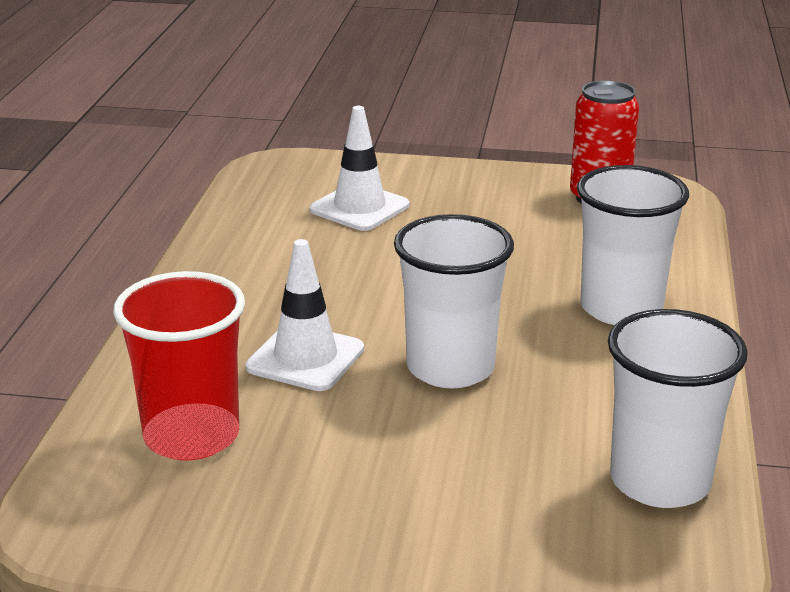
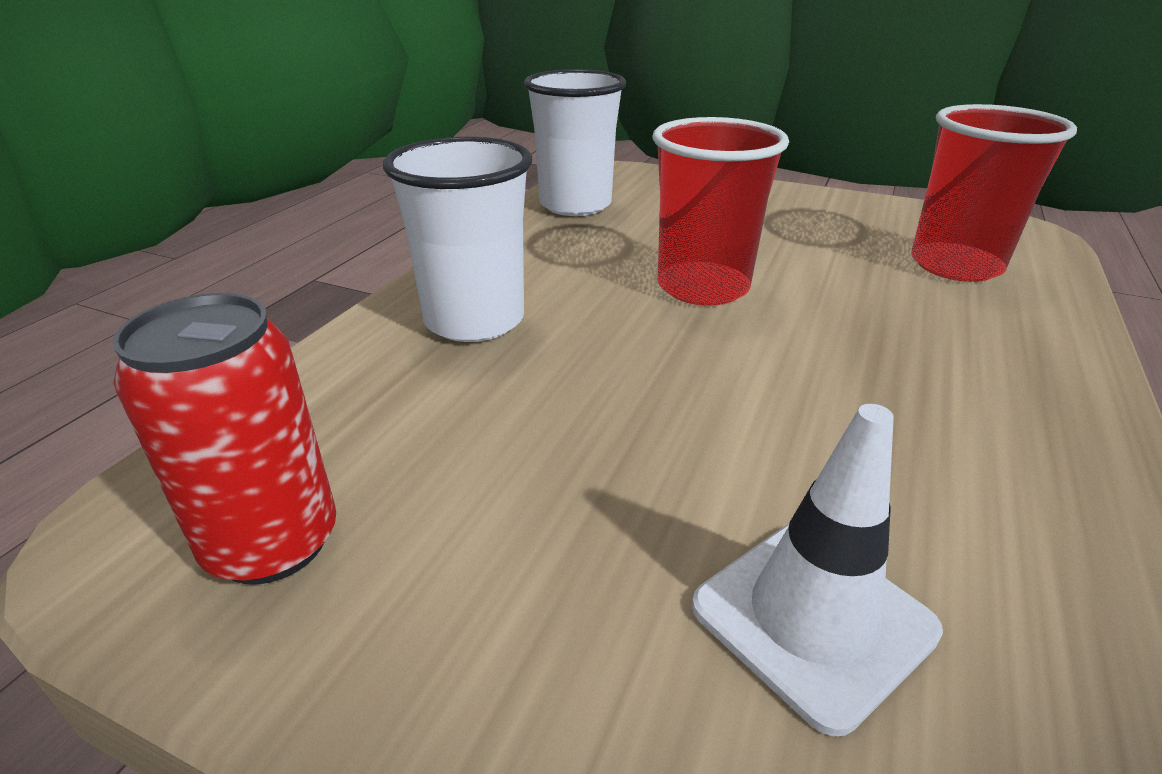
camera: 165 degrees left, 5 degrees up
(305, 358) = (864, 315): white traffic cone -> none
(450, 368) = (703, 287): white cup -> red cup

